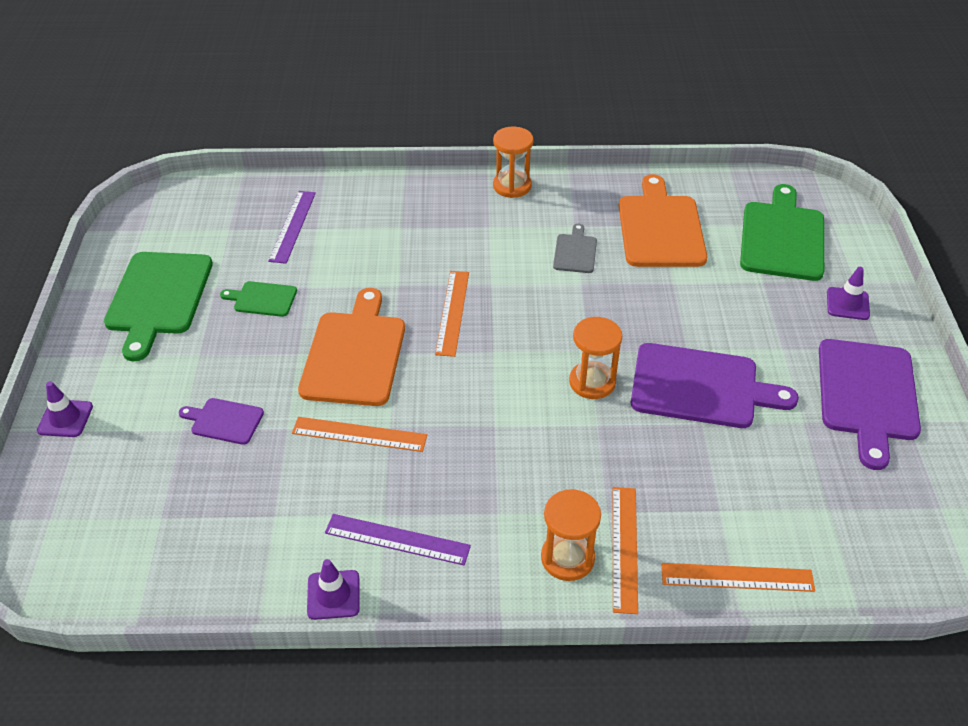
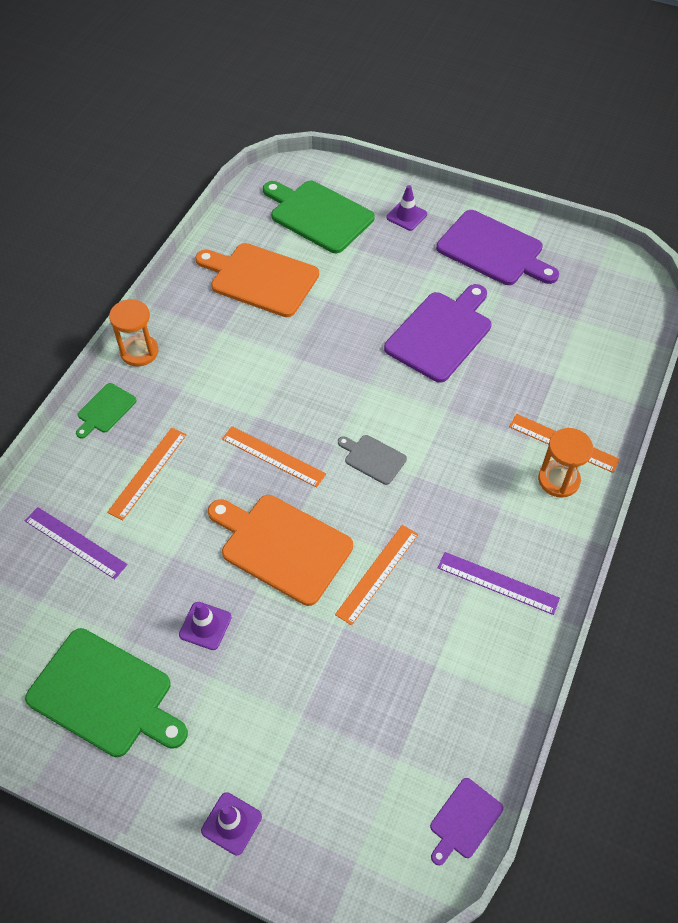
camera: 65 degrees left, 10 degrees up
(224, 421) = (308, 676): purple cutting board -> purple cutting board (464, 821)
(262, 299) = (165, 600): green cutting board -> green cutting board (105, 410)
(333, 595) = (532, 645): purple traffic cone -> purple traffic cone (205, 626)
(397, 539) = (497, 583): purple ruler -> purple ruler turned 75 degrees clockwise
(575, 252) = (252, 344): grey cutting board -> grey cutting board (373, 458)
(592, 382) = (402, 395): orange hourglass -> none
(737, 577) = (611, 392): orange ruler -> orange ruler (148, 473)

